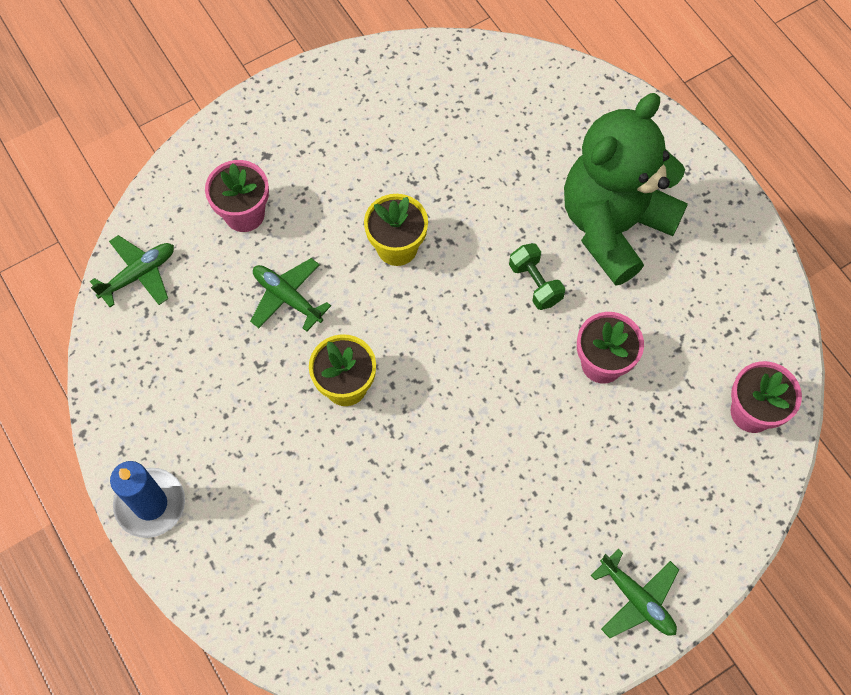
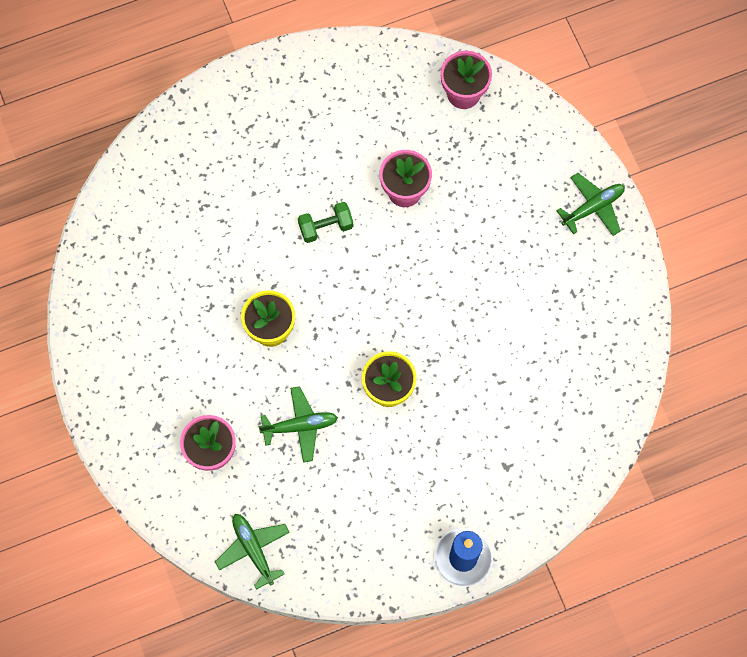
camera: 80 degrees left, 5 degrees up
(287, 297) = (300, 426): green plane -> green plane turned 150 degrees counterclockwise
(613, 226) = (286, 156): green teddy bear -> none

